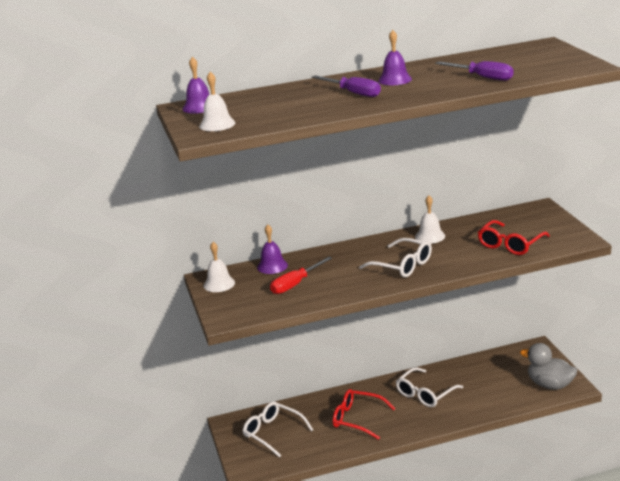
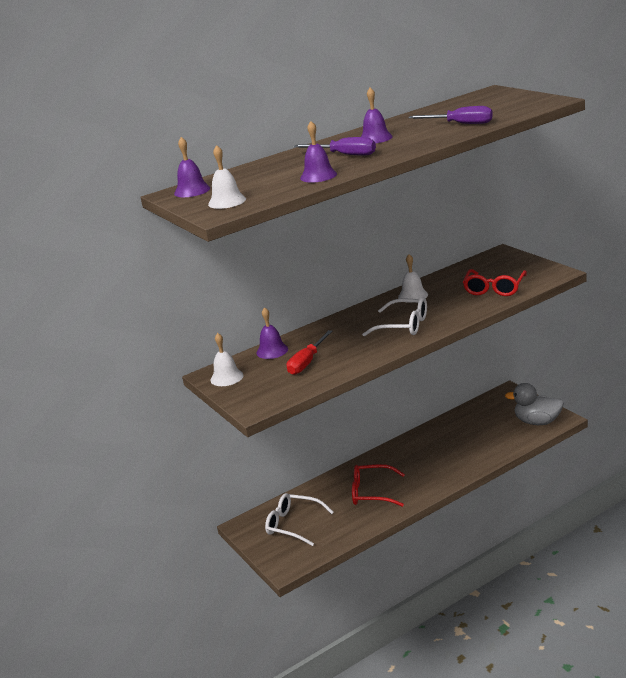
camera: 15 degrees left, 0 degrees up
(312, 112) = (318, 176): none -> purple bell
(425, 394) = (425, 455): white glasses -> none

